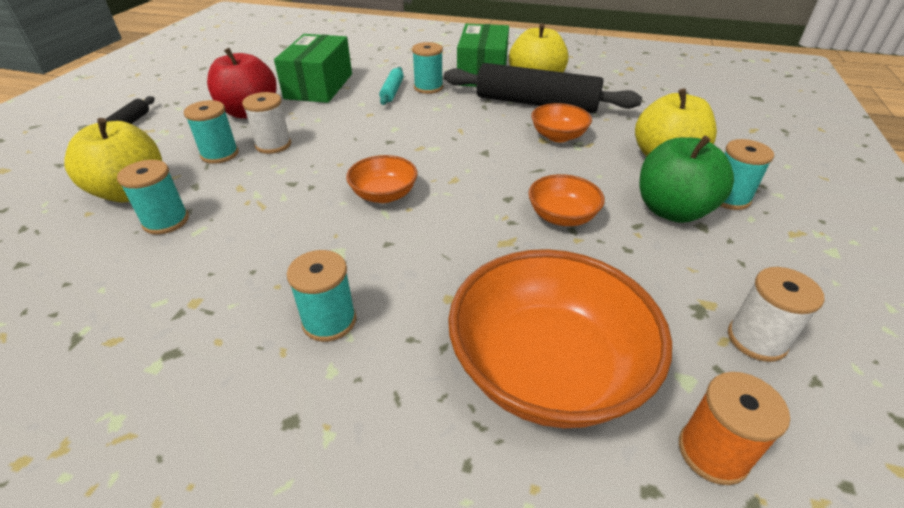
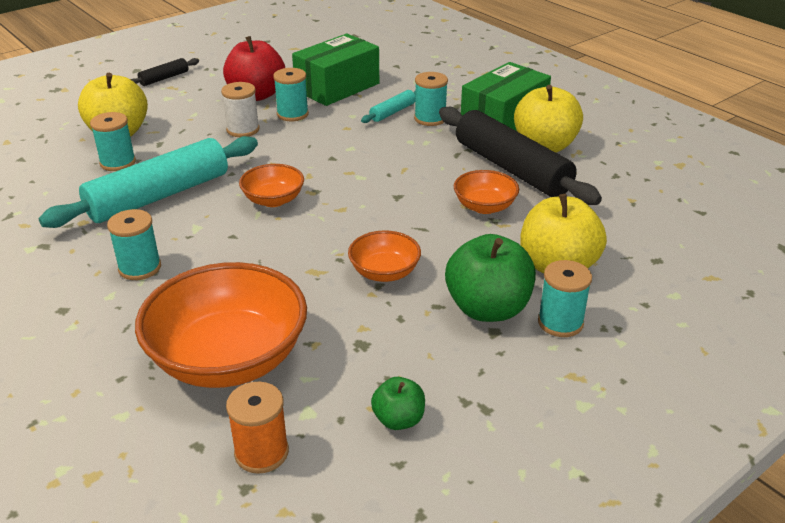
camera: 35 degrees right, 5 degrees down
(220, 154) = (199, 124): turquoise spool -> turquoise spool (292, 114)
(259, 237) = (159, 196): none -> turquoise rolling pin
(756, 339) = (398, 419): white spool -> green apple

